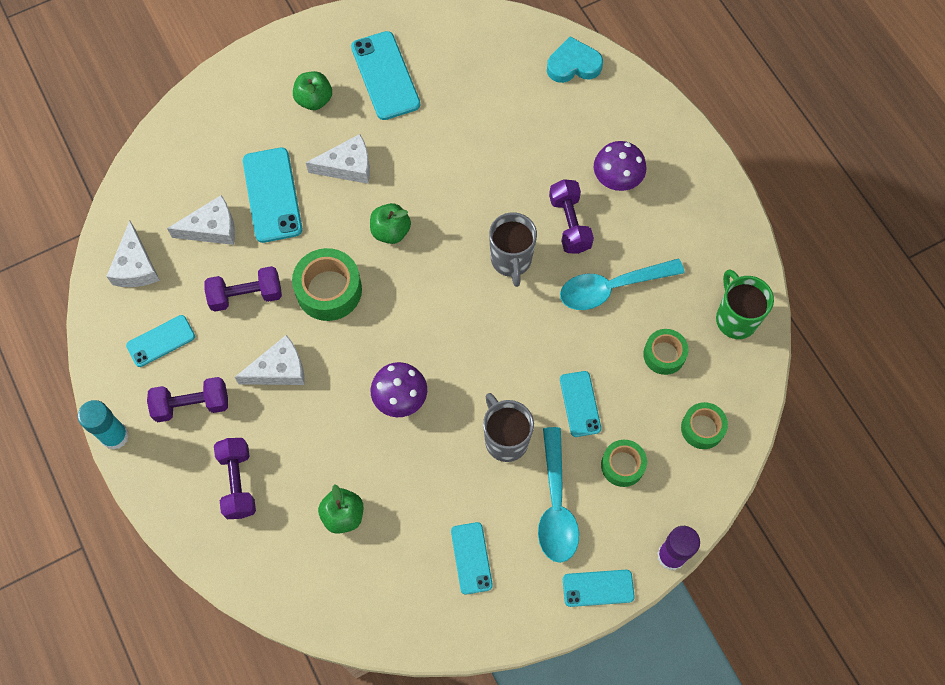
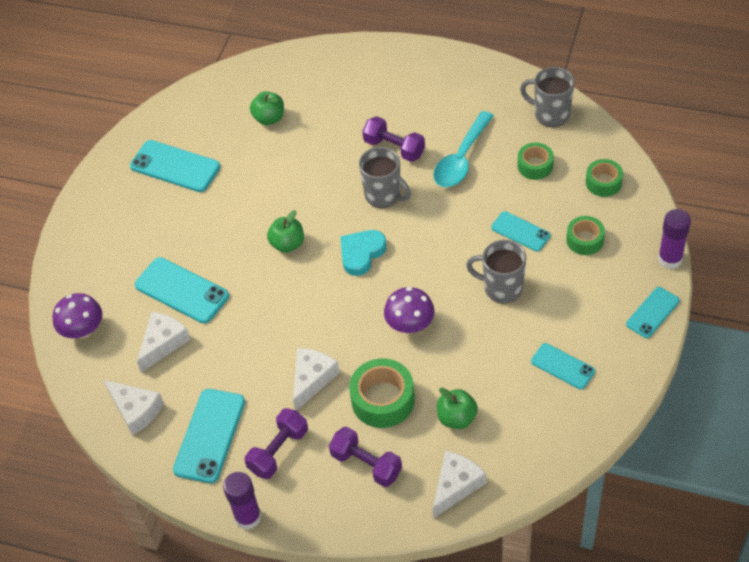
camera: 40 degrees left, 15 degrees down
(115, 436) = (248, 517): turquoise glue stick -> purple glue stick
(161, 341) = (210, 435): turquoise phone -> turquoise phone, size x1.62
(246, 295) = (236, 359): purple dumbbell -> none
(314, 100) = (143, 217): green apple -> green apple (269, 118)
(329, 290) = (288, 309): green tape -> green tape (383, 400)
(348, 166) = (213, 233): white cheese -> white cheese (456, 485)
(556, 505) = (575, 294): turquoise spoon -> none
(573, 65) = (290, 67): turquoise heart -> turquoise heart (361, 253)
(617, 179) = (392, 103): purple mushroom -> purple mushroom (83, 330)
(735, 318) = (550, 114): green mug -> grey mug

